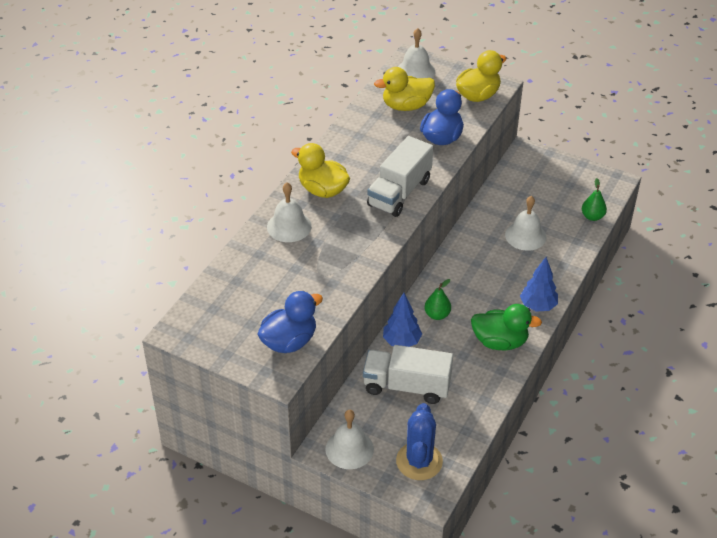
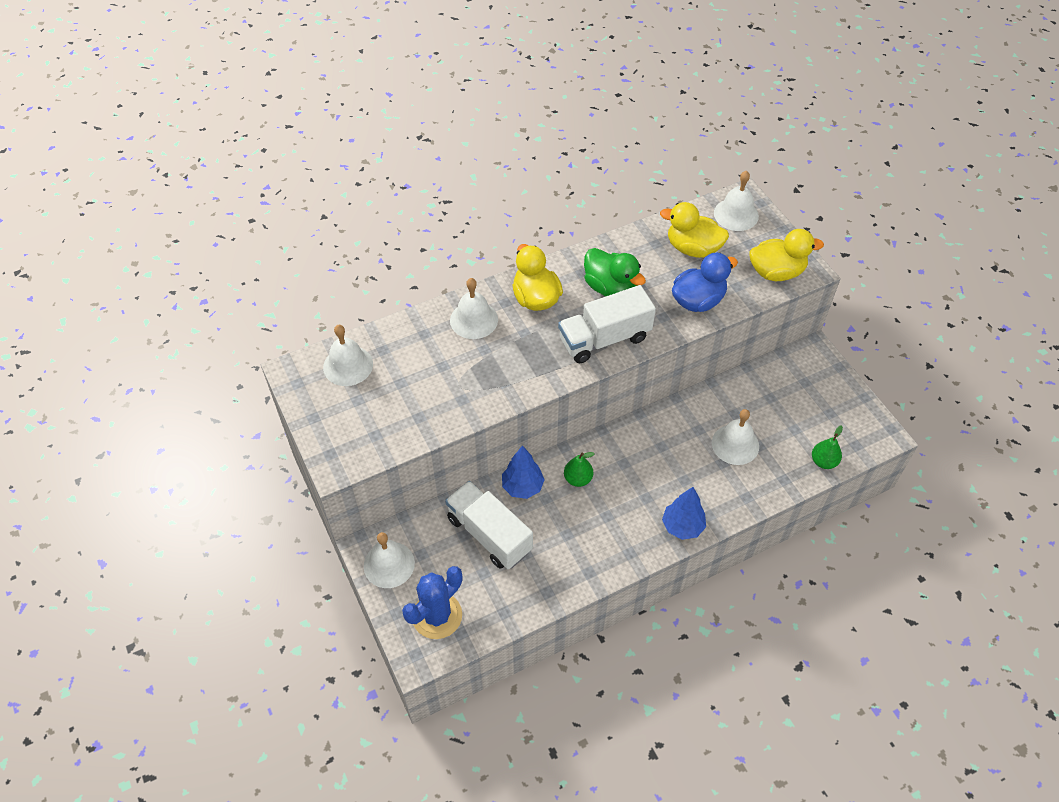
camera: 35 degrees right, 10 degrees up
(219, 305) = (348, 365): none -> white bell
(289, 341) = (374, 437): blue duck -> none
(500, 342) = (613, 542): green duck -> green duck (610, 288)

